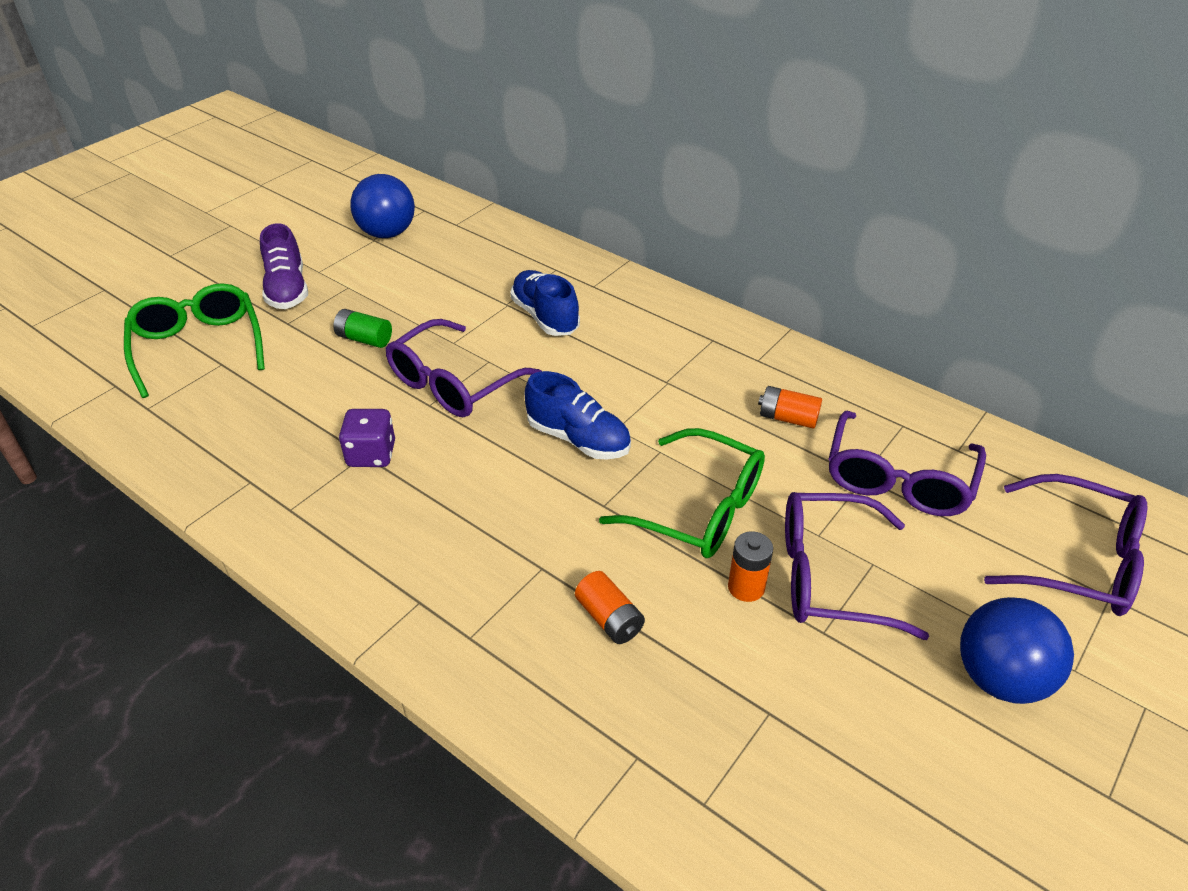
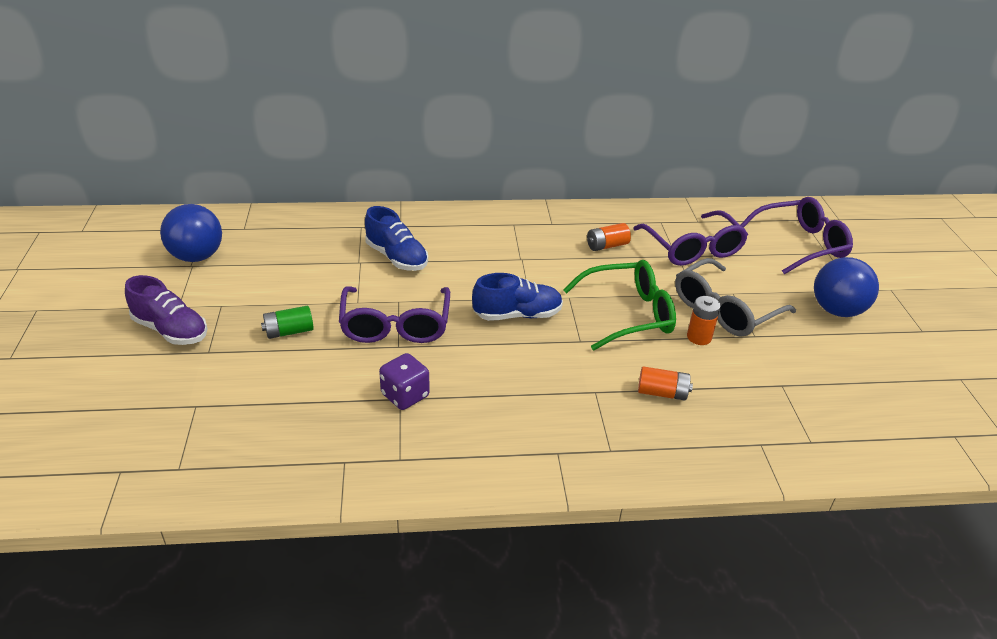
camera: 45 degrees left, 5 degrees down
(198, 346) = (154, 405): green glasses -> none
(545, 317) = (396, 257): blue shoe -> blue shoe turned 150 degrees counterclockwise
(829, 576) = (724, 310): purple glasses -> grey glasses

